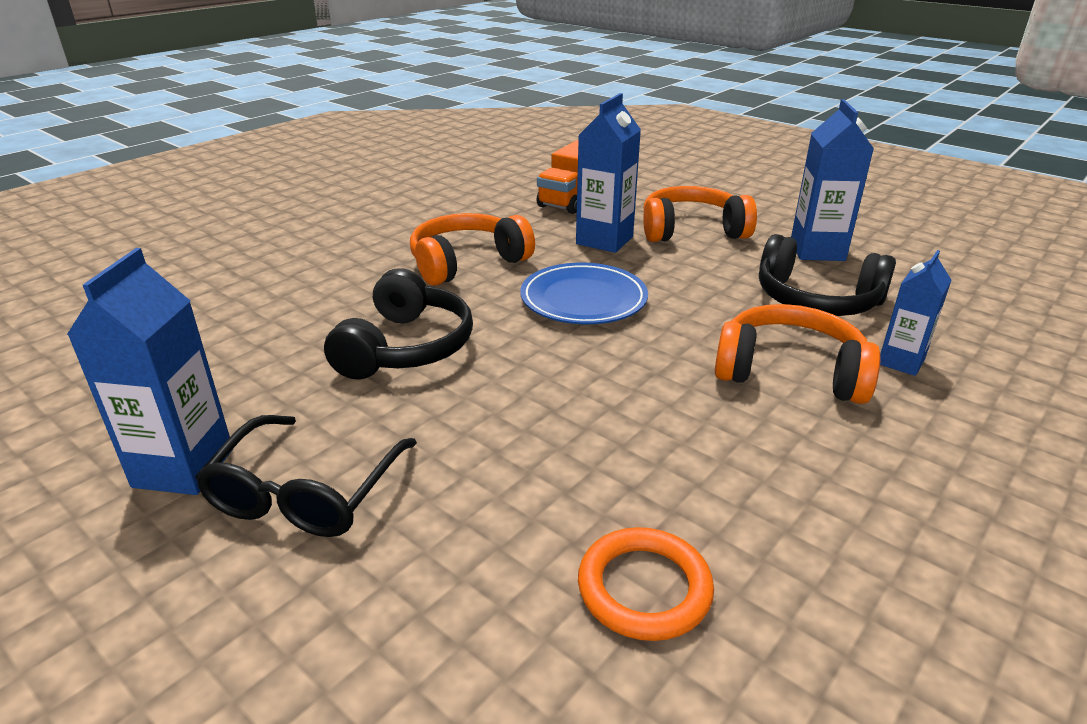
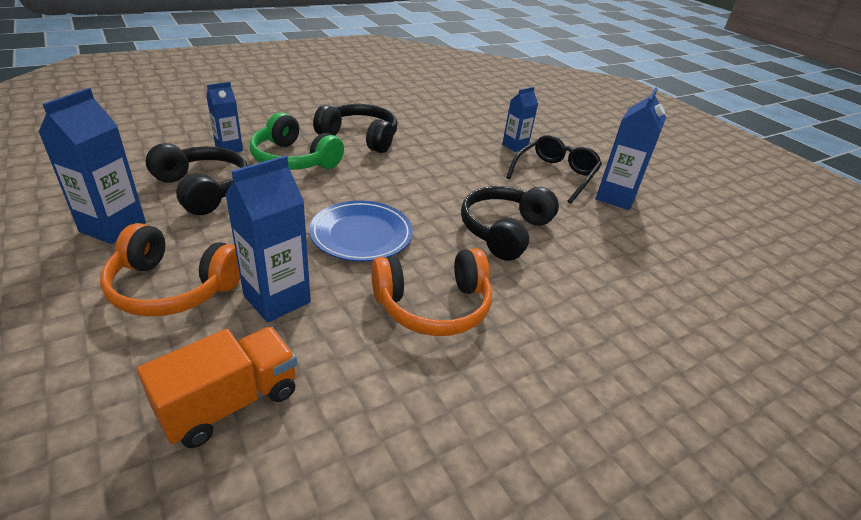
camera: 165 degrees left, 5 degrees up
(406, 569) = (515, 146): none -> blue carton
(644, 588) = (437, 124): orange ring -> none
(759, 462) = (360, 137): none -> black headphones
(790, 372) = (294, 159): orange headphones -> green headphones

